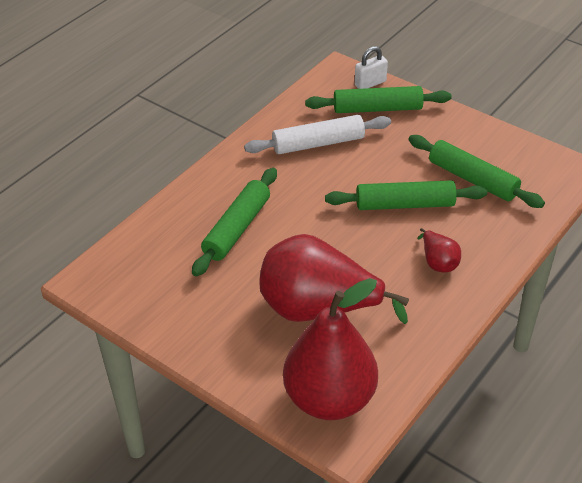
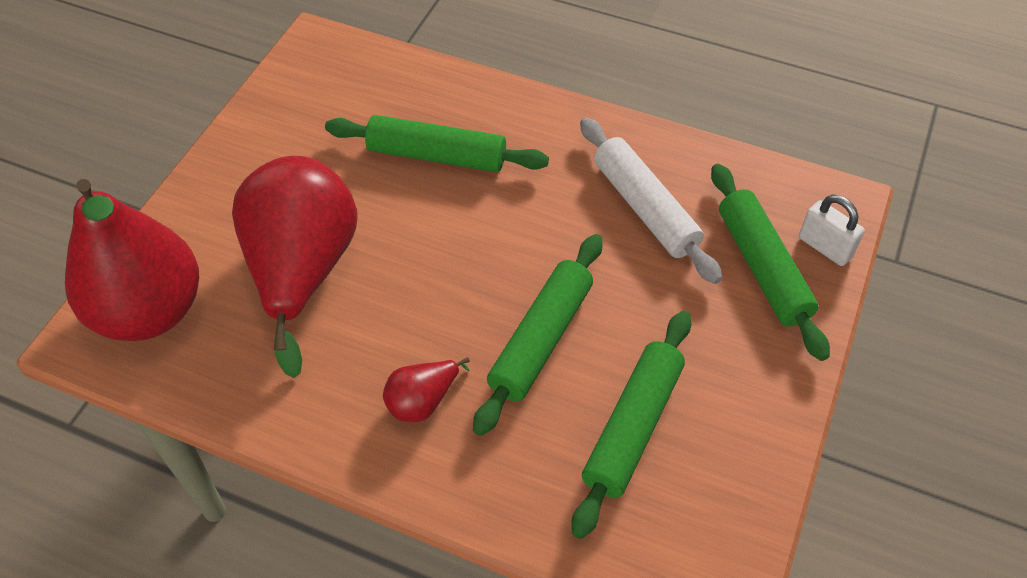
camera: 75 degrees right, 10 degrees up
(405, 204) = (540, 339): green rolling pin -> green rolling pin turned 45 degrees clockwise

